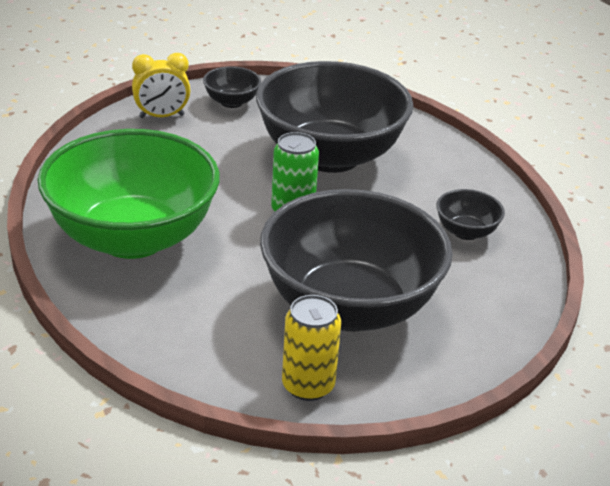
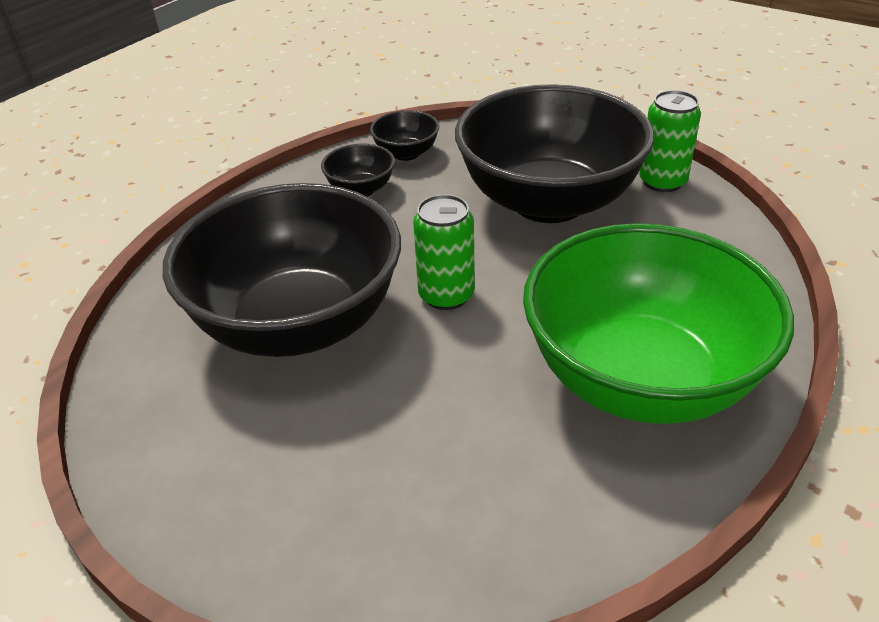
camera: 120 degrees left, 5 degrees up
(162, 116) = (340, 550): yellow clock -> none
(231, 102) = (221, 494): black bowl -> black bowl (406, 153)
(308, 386) = (662, 182): yellow can -> green can

